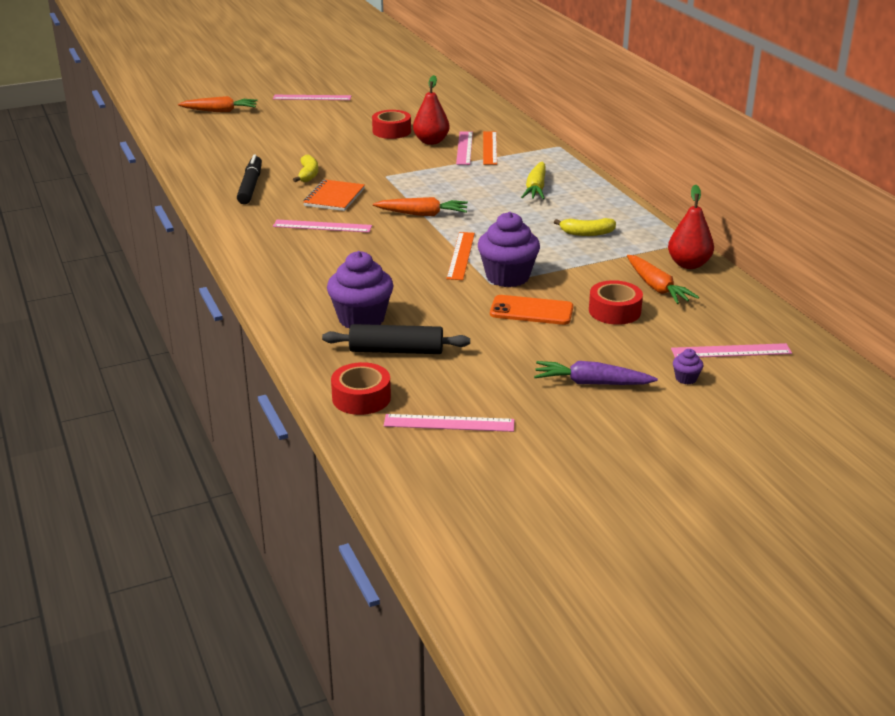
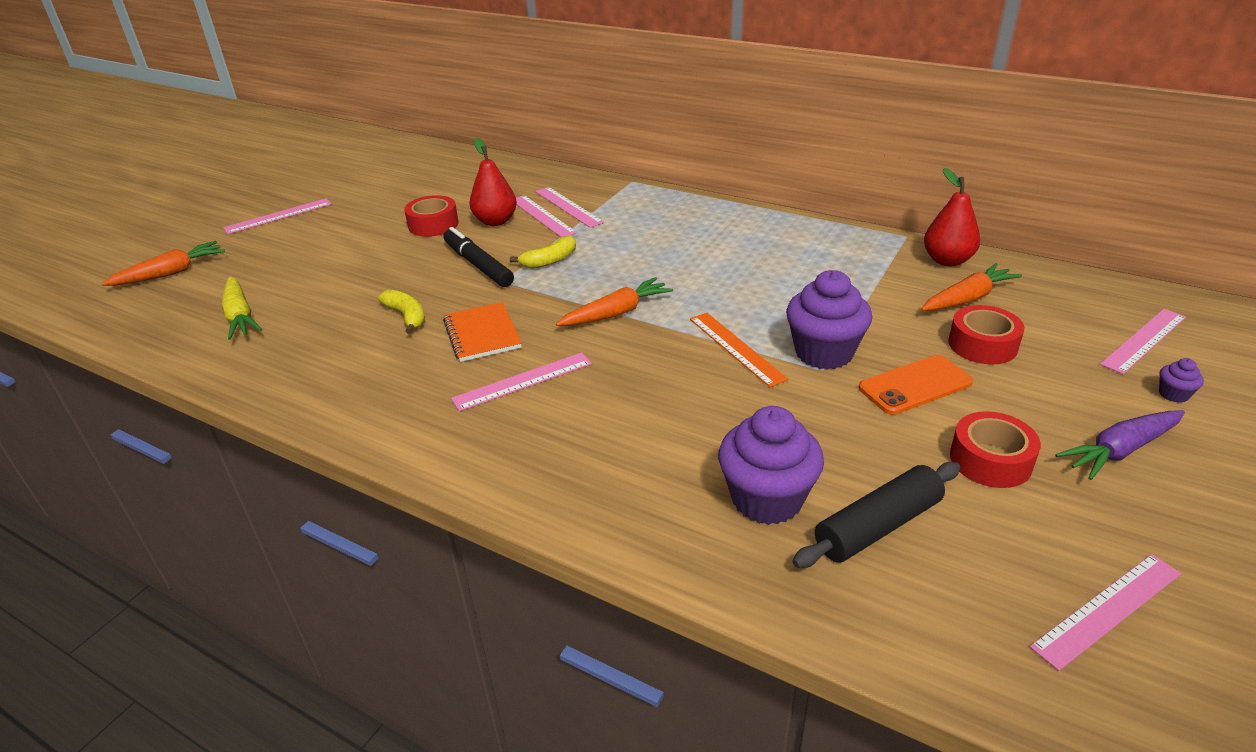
camera: 35 degrees left, 5 degrees up
(250, 186) = (349, 363): black marker -> black marker (478, 265)
(361, 398) = (960, 636): red tape -> red tape (990, 460)
(490, 148) = (568, 207): orange ruler -> pink ruler
(536, 188) = (683, 234): yellow carrot -> yellow carrot (240, 316)
(587, 233) = (810, 265): yellow banana -> yellow banana (550, 260)
(657, 287) = (967, 298): orange carrot -> orange carrot turned 60 degrees counterclockwise

